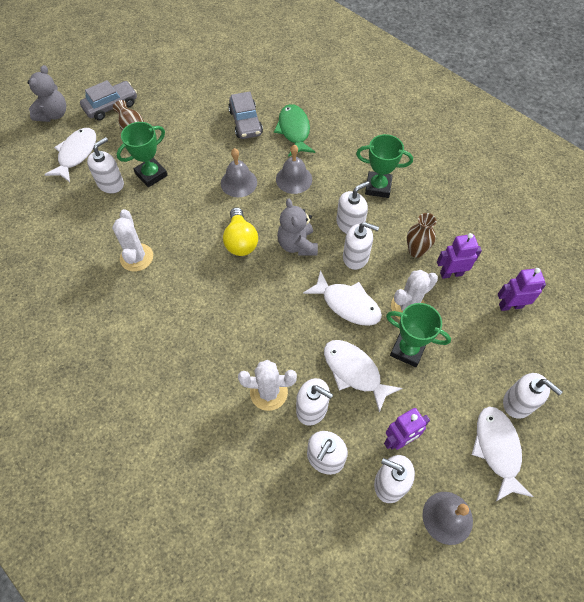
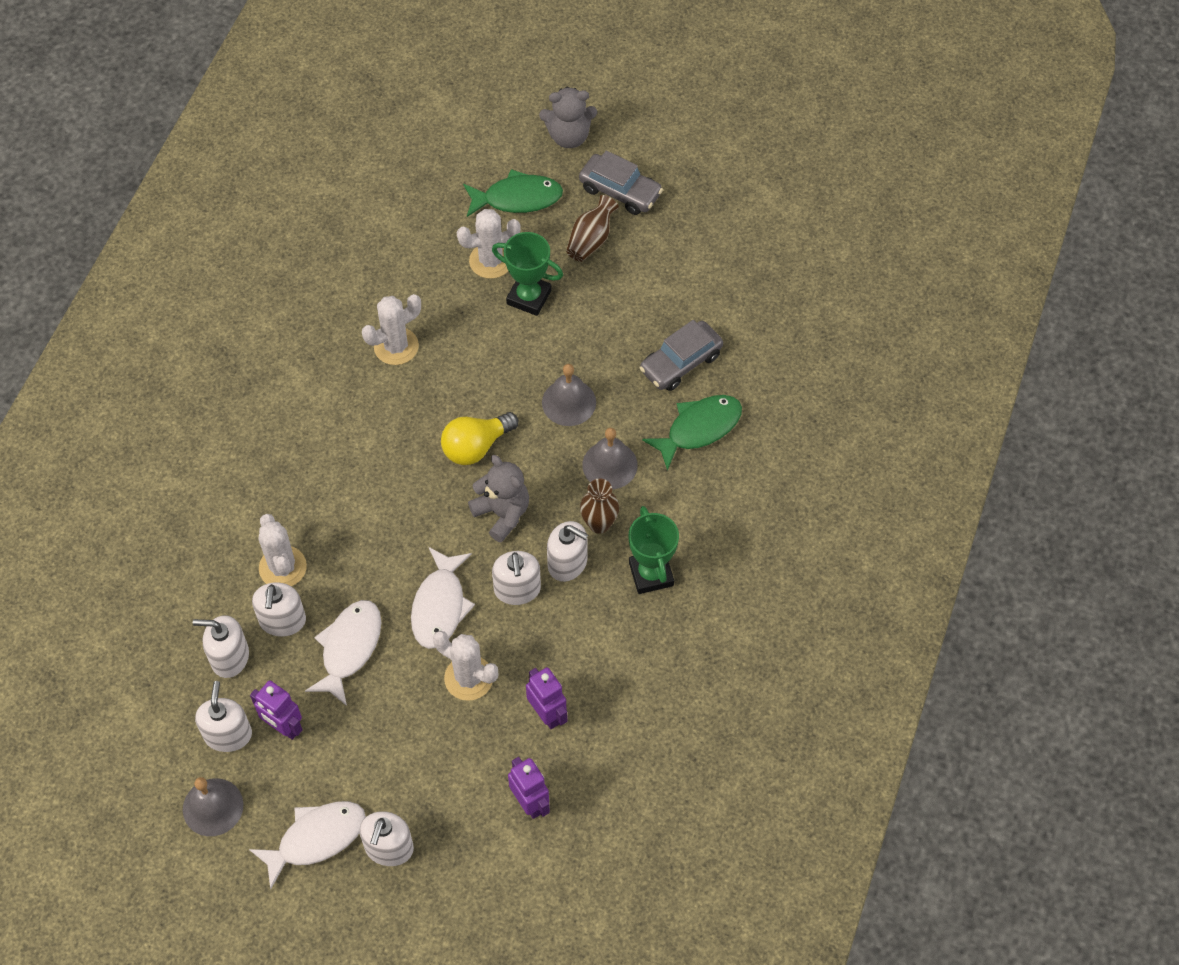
camera: 65 degrees right, 0 degrees up
(76, 154) = (517, 198): white fish -> green fish
(110, 184) = (491, 261): white soap dispenser -> white cactus
(297, 245) = (502, 513): grey teddy bear -> grey teddy bear turned 90 degrees clockwise
(407, 350) = (406, 698): green trophy -> none
(416, 251) = (563, 659): brown vase -> brown vase (599, 524)

